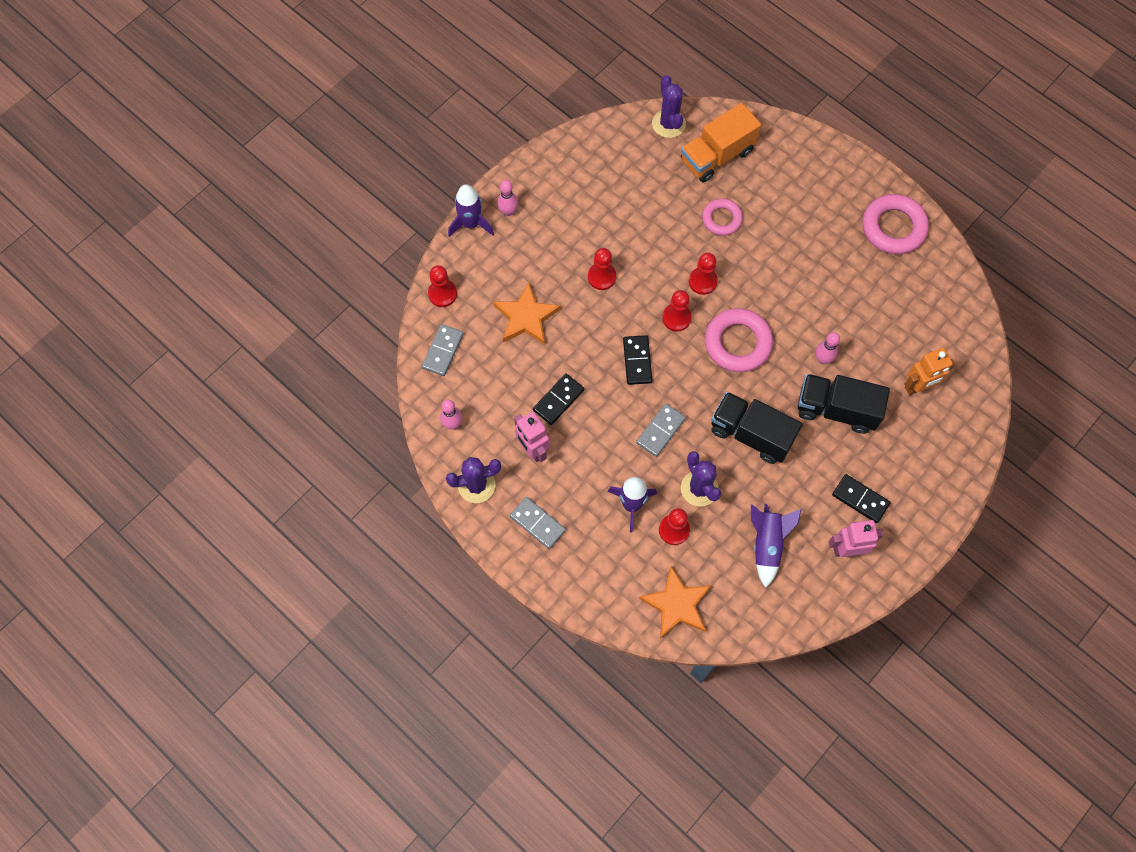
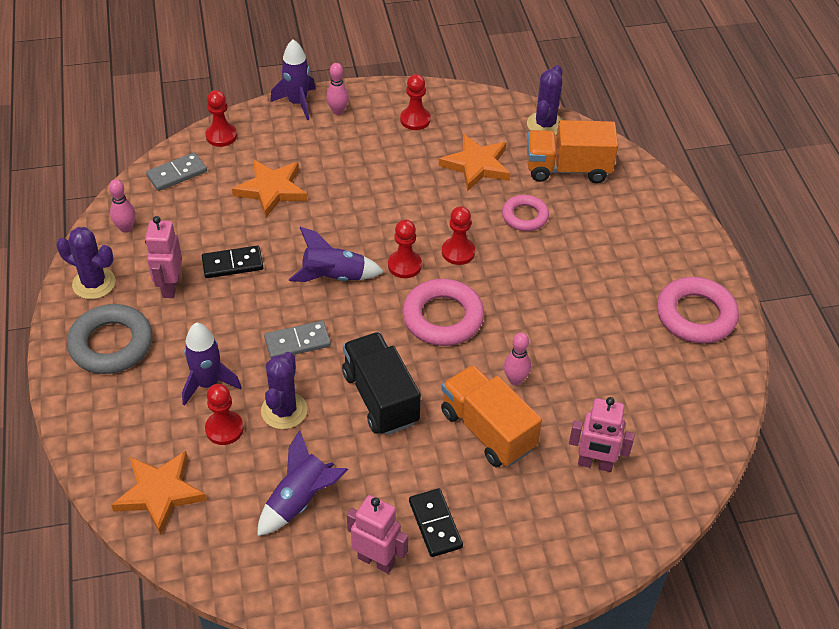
camera: 35 degrees right, 20 degrees down
(537, 523) = (111, 344): grey domino -> grey ring
(601, 277) = (368, 198): red pawn -> red pawn (415, 120)
(637, 361) = (334, 276): black domino -> purple rocket
(651, 195) = (476, 165): none -> orange star
(836, 409) = (487, 430): black truck -> orange truck
(918, 387) = (595, 464): orange robot -> pink robot

